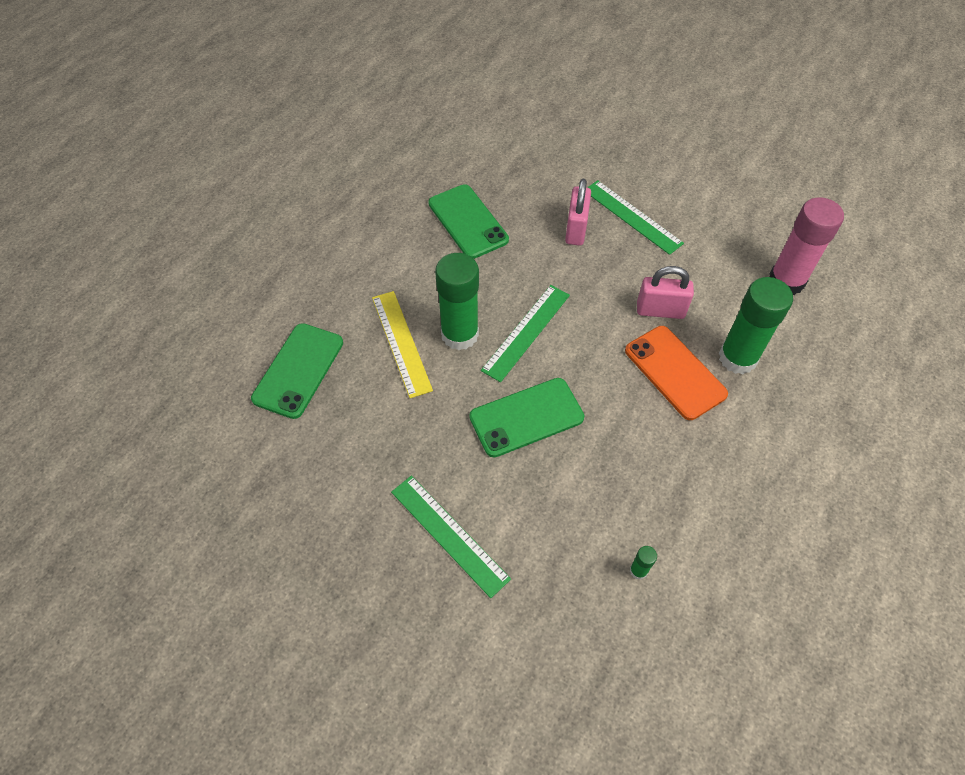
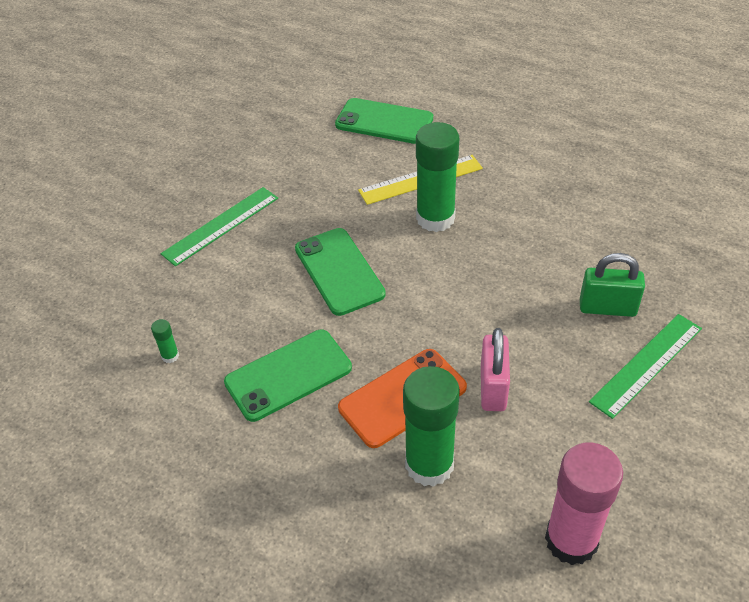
camera: 90 degrees right, 10 degrees down
(468, 221) = (593, 215): green phone -> green phone (288, 375)
(526, 332) = (445, 268): green ruler -> none
(576, 229) = (607, 308): pink padlock -> green padlock

